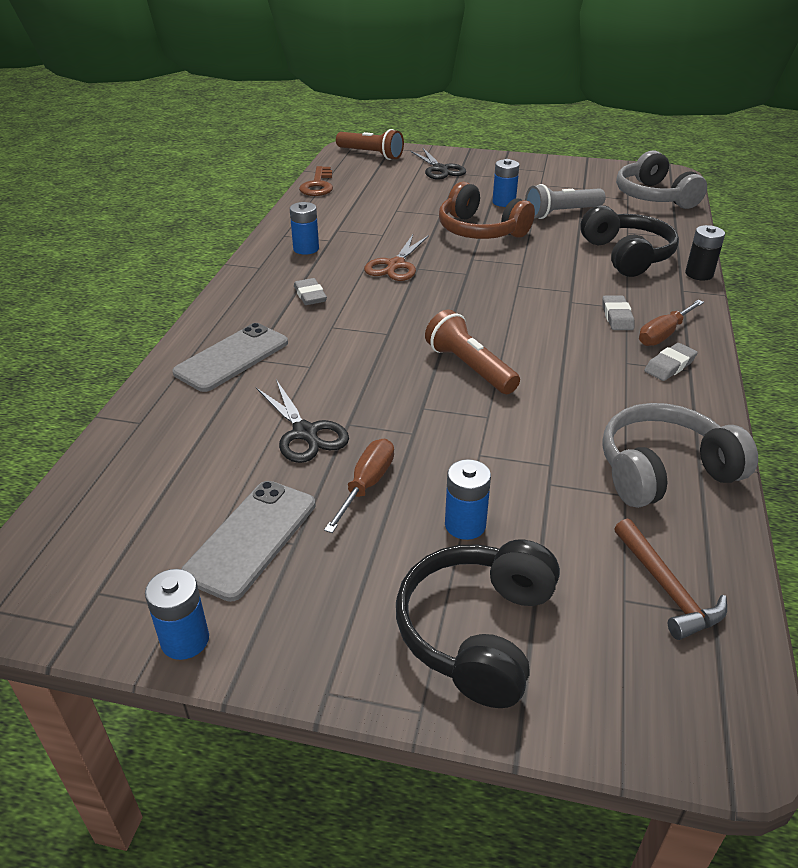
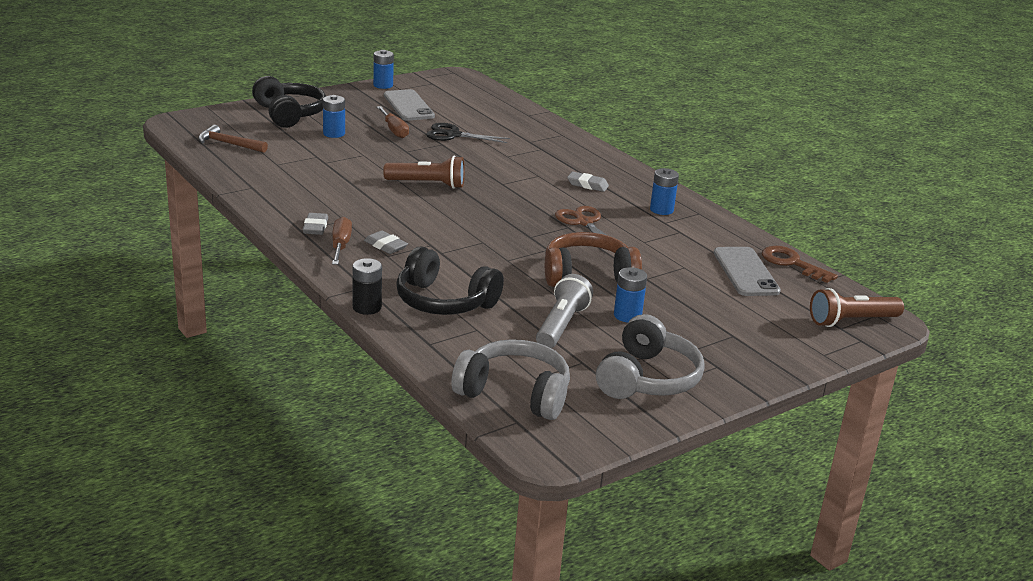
camera: 130 degrees right, 10 degrees down
(232, 357) = (551, 145): grey phone -> grey phone (745, 272)
(440, 169) = (757, 332): black scissors -> none
(664, 471) = (267, 178): grey headphones -> grey headphones (647, 378)

